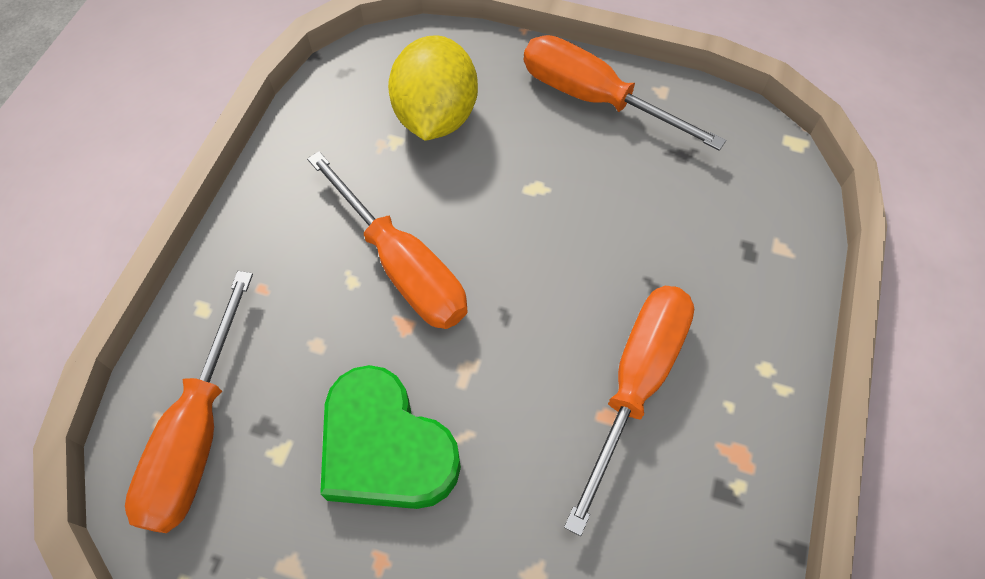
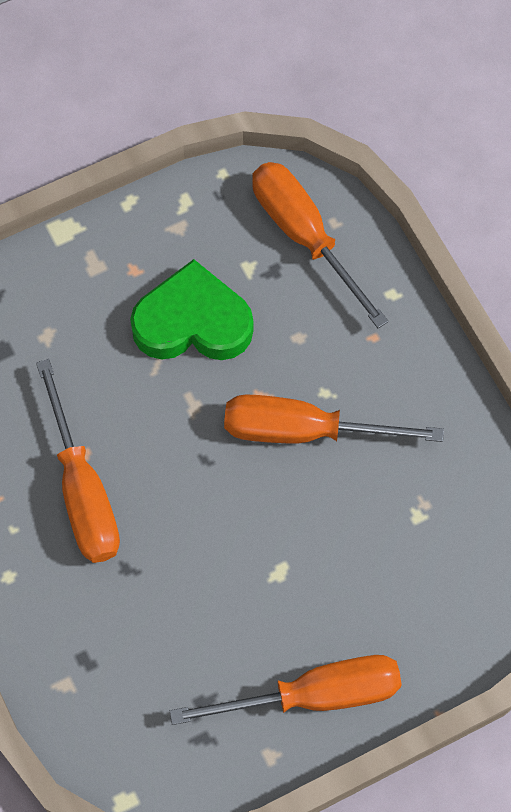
camera: 135 degrees right, 5 degrees up
(436, 116) = (412, 563): yellow lemon -> none

